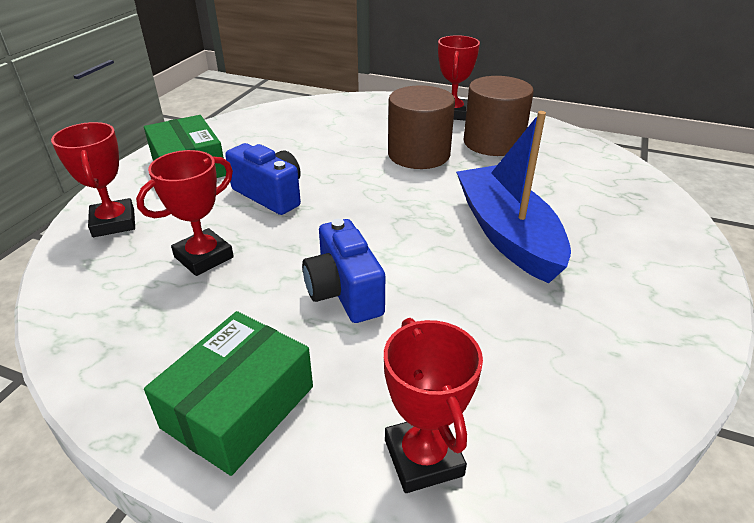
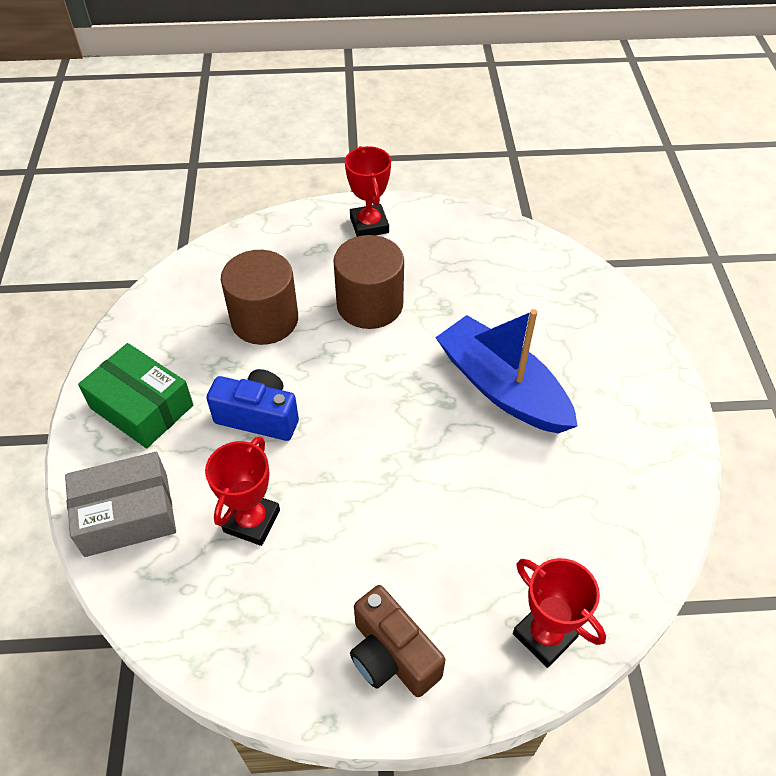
camera: 25 degrees left, 15 degrees up
(114, 223) = (126, 514): red trophy -> grey box
(238, 407) = (392, 655): green box -> brown camera
(344, 292) = (403, 510): blue camera -> none
(493, 142) = (432, 261): brown cylinder -> brown cylinder (264, 319)

